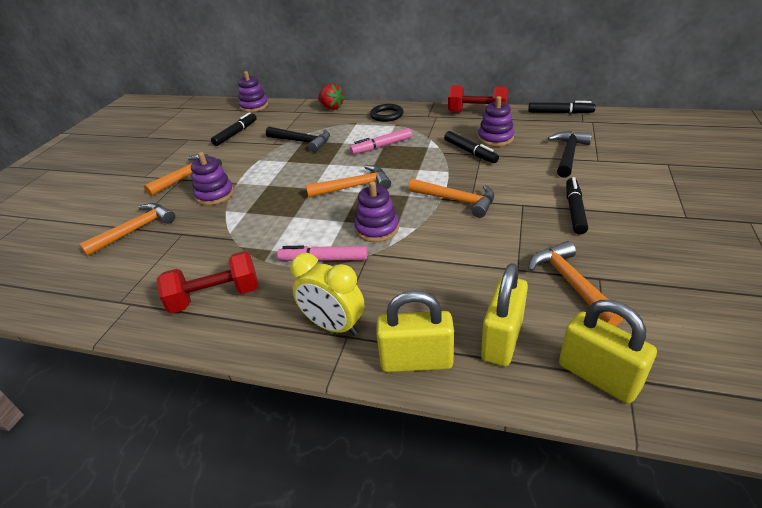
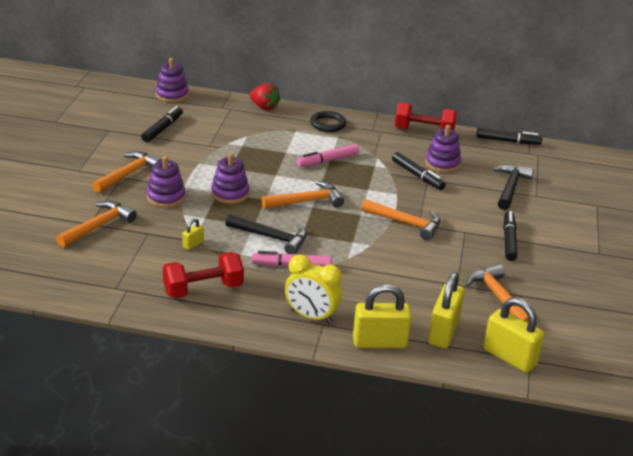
camera: 10 degrees left, 5 degrees down
(223, 242) = (193, 244): none -> yellow padlock
(302, 142) = (241, 147): black hammer -> black hammer (271, 238)
(377, 229) = (335, 243): purple stacking toy -> purple stacking toy (230, 193)

